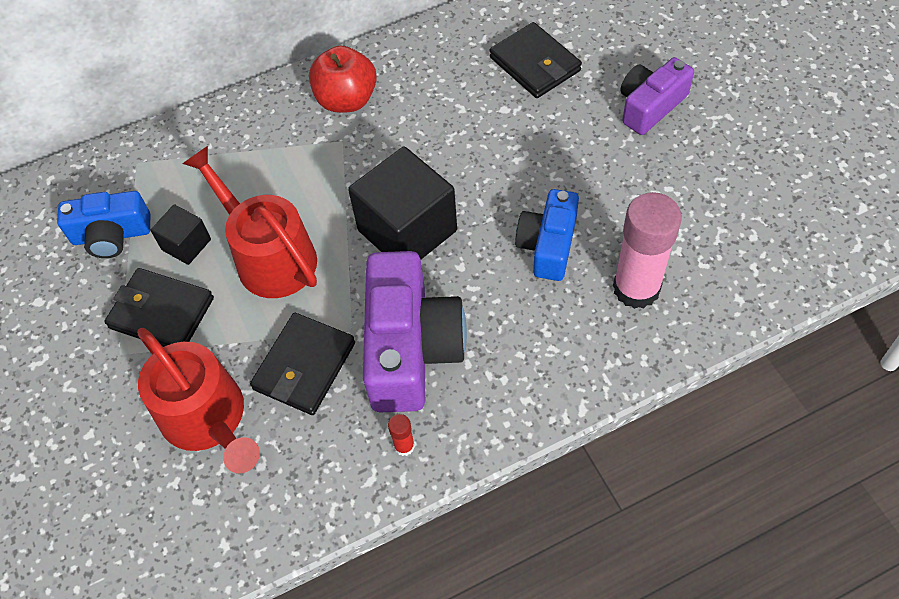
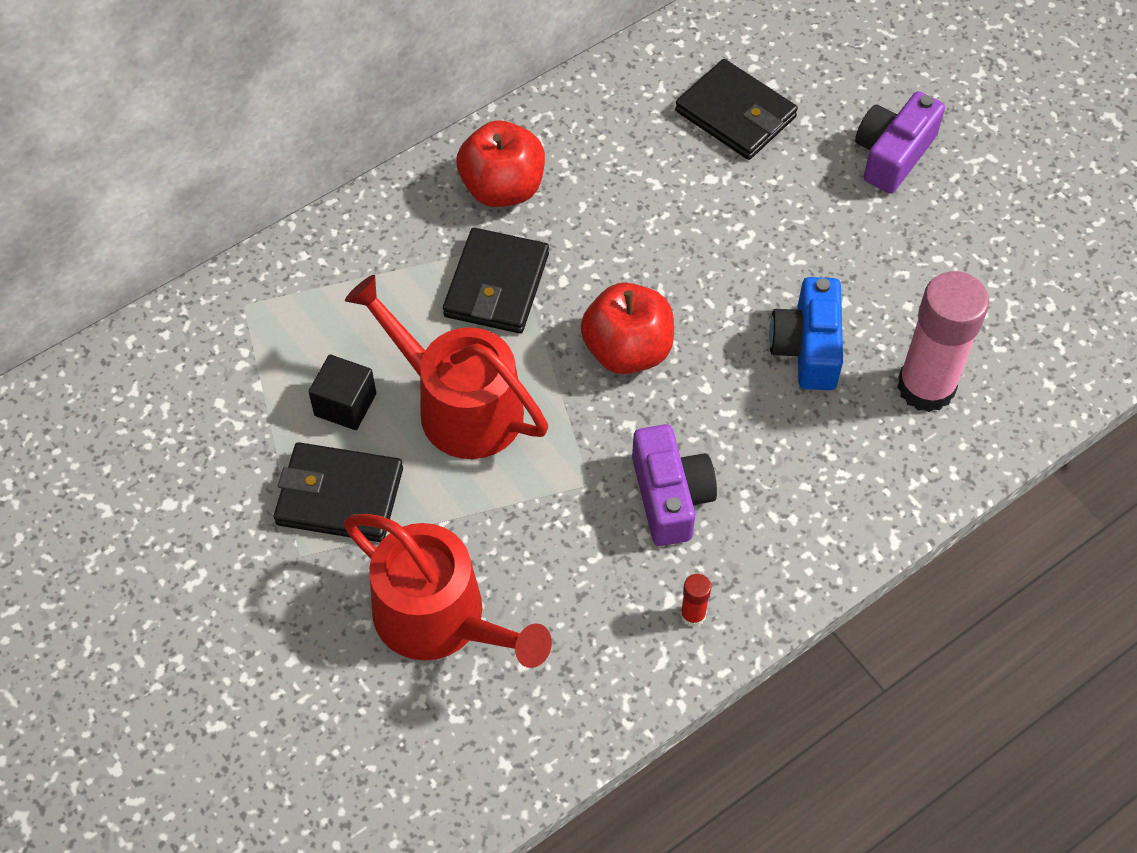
camera: 15 degrees left, 0 degrees up
(112, 235) = (241, 405): blue camera -> none
(304, 366) = (543, 537): black wallet -> black wallet (496, 285)
(407, 230) = (627, 351): black cube -> red apple
(411, 348) = (670, 496): purple camera -> purple camera, size x0.61

